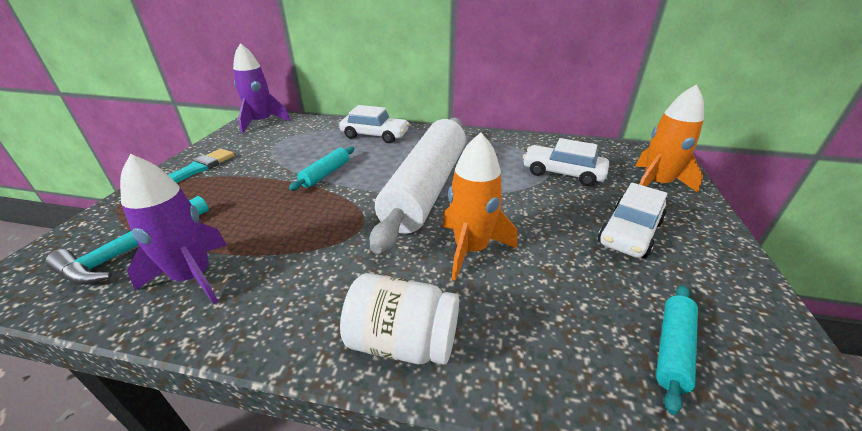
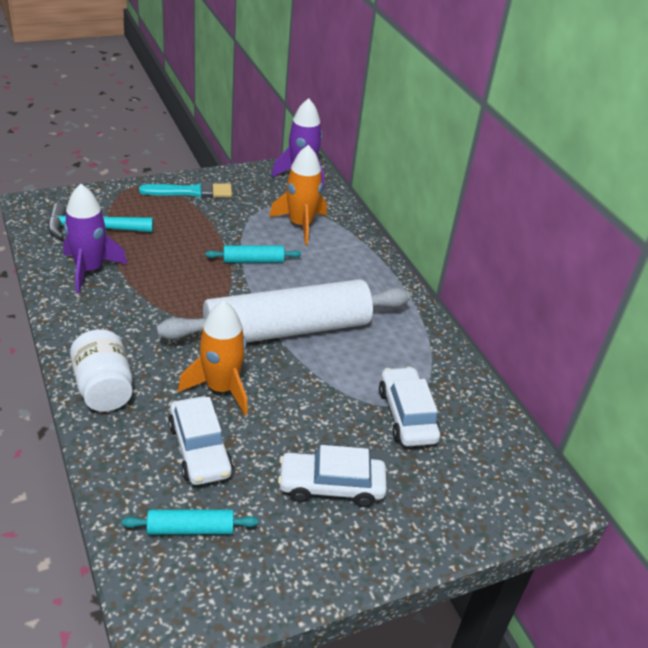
camera: 50 degrees right, 5 degrees up
(375, 135) = (351, 255): white car -> white car (199, 449)
(656, 184) = (455, 497): orange rocket -> orange rocket (300, 225)

